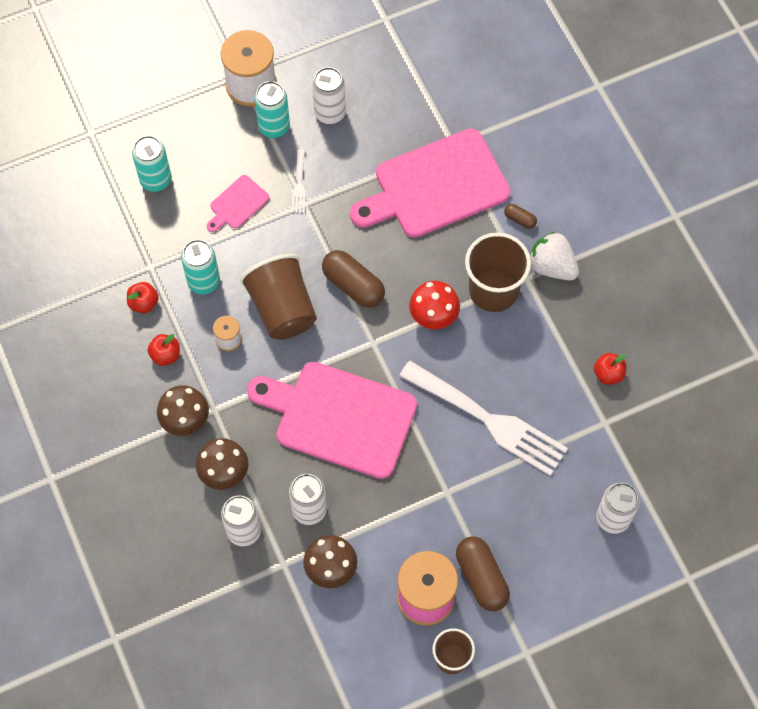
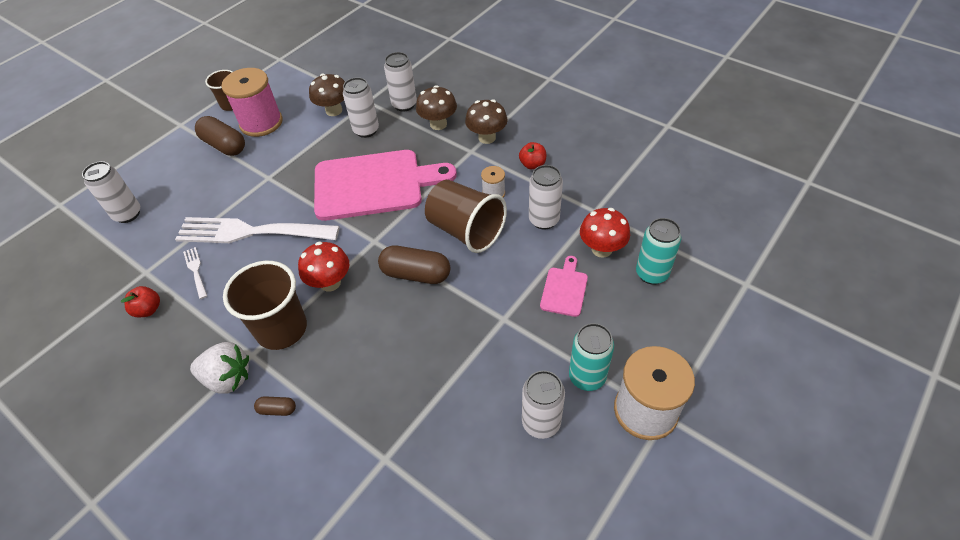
camera: 155 degrees right, 15 degrees down
(144, 303) = (577, 186): red apple -> none
(177, 224) = (601, 249): none -> red mushroom
(204, 282) = (544, 220): turquoise can -> white can
(299, 184) = (521, 333): white fork -> white fork (195, 270)
(435, 186) = (383, 400): pink cutting board -> none

